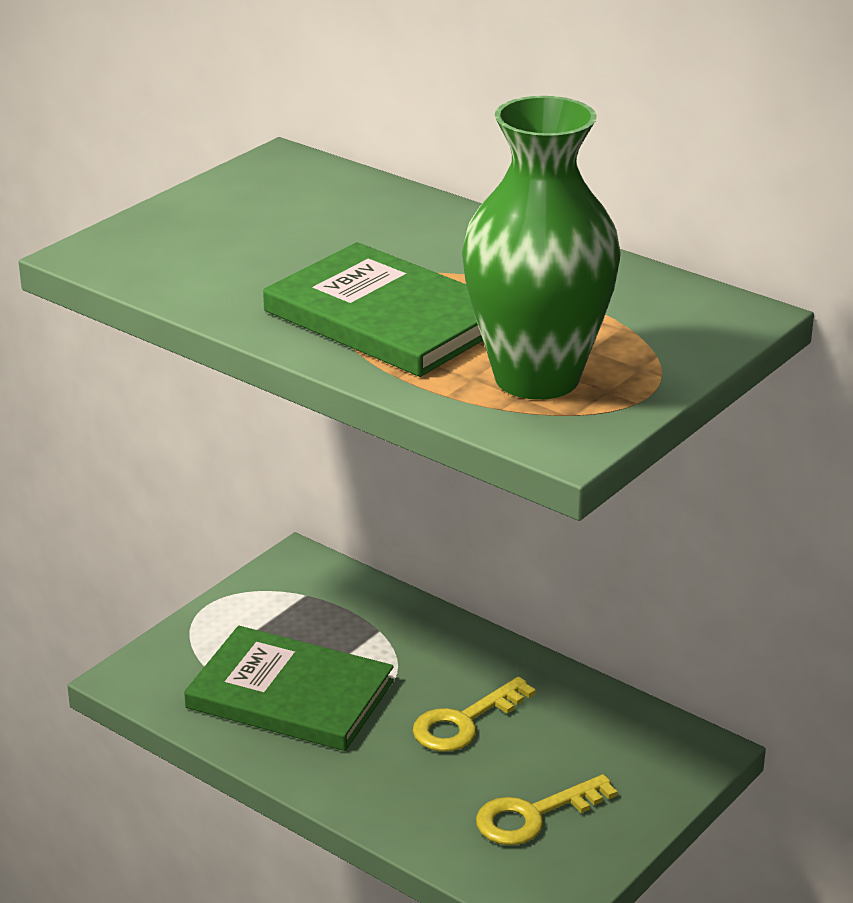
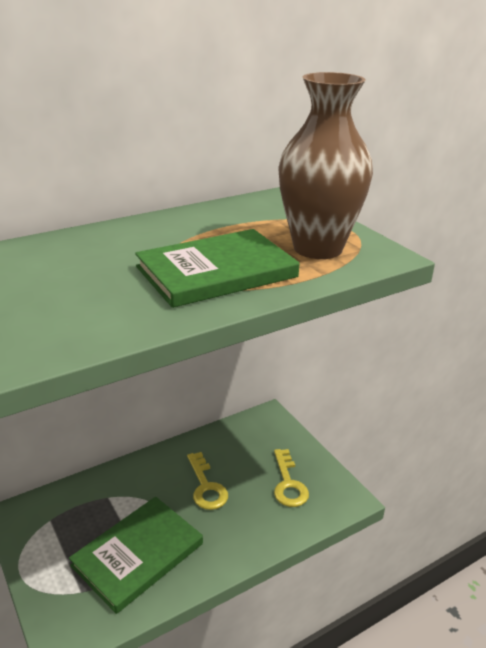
camera: 70 degrees left, 0 degrees up
(537, 378) = (318, 248): green vase -> brown vase

